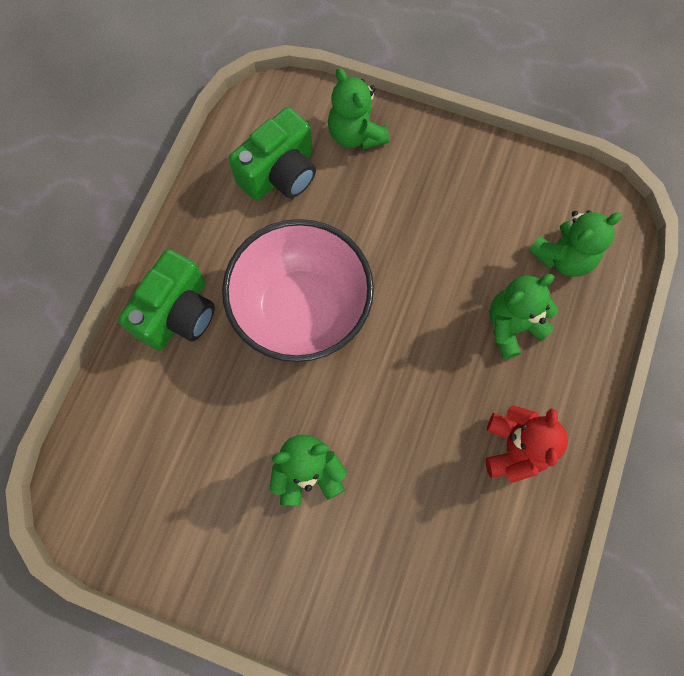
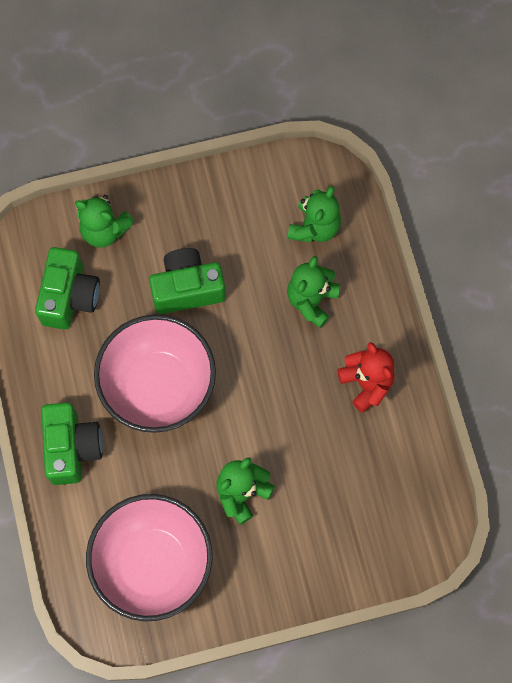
camera: 35 degrees left, 0 degrees up
(169, 482) = (153, 563): none -> pink bowl
(395, 236) = (187, 288): none -> green camera

